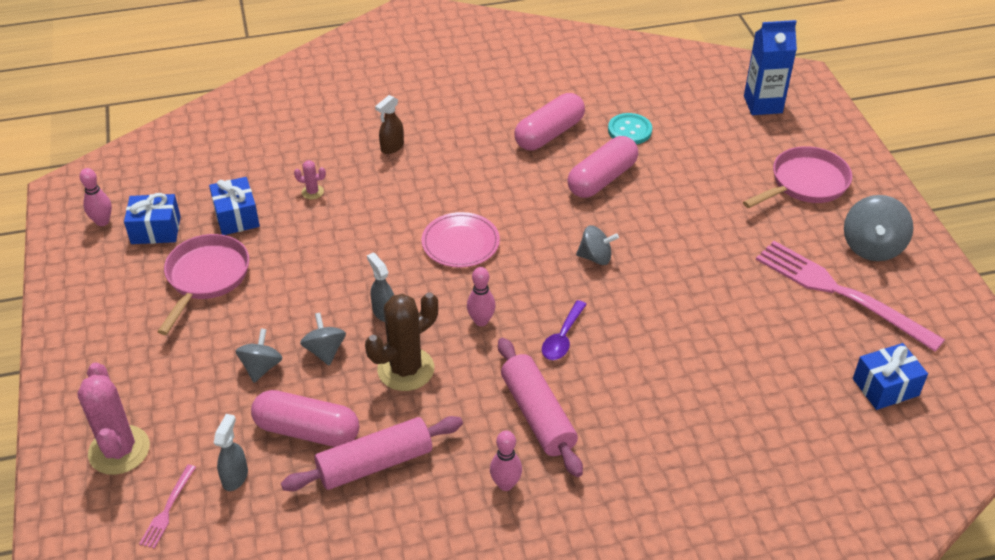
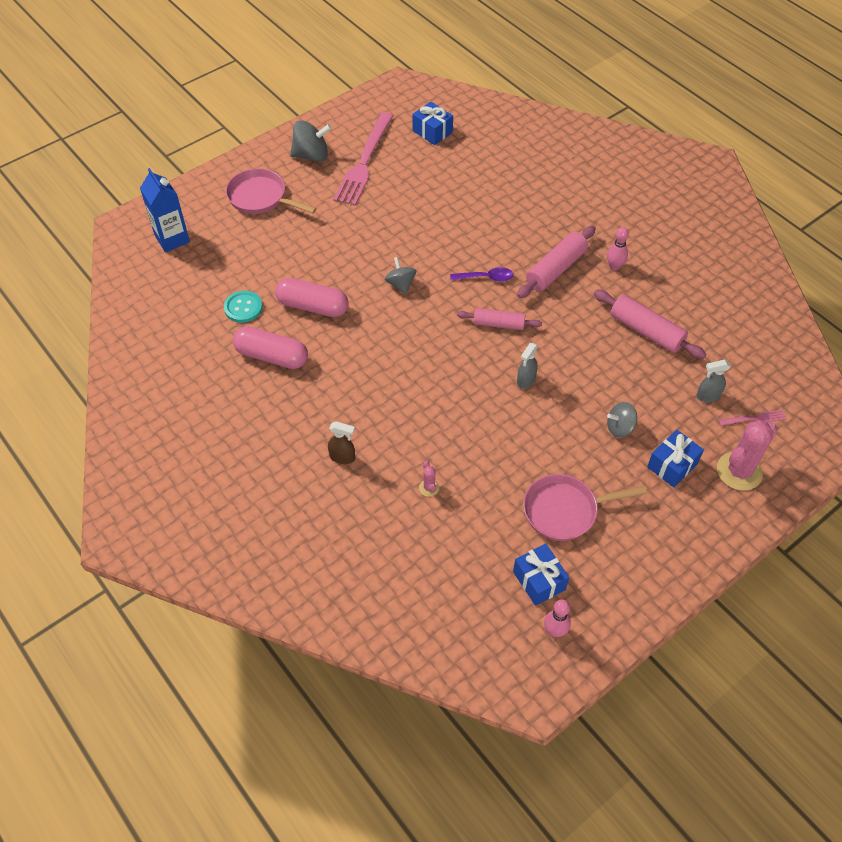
camera: 115 degrees left, 10 degrees up
(236, 217) = (488, 527): blue gift -> blue gift (672, 465)
(307, 430) = (649, 376): pink capsule -> none
(325, 351) = (581, 398): grey spinning top -> none
(406, 369) = (566, 347): brown cactus -> none
(460, 243) = (430, 364): pink plate -> none
(481, 321) = (498, 324): pink bowling pin -> pink rolling pin

